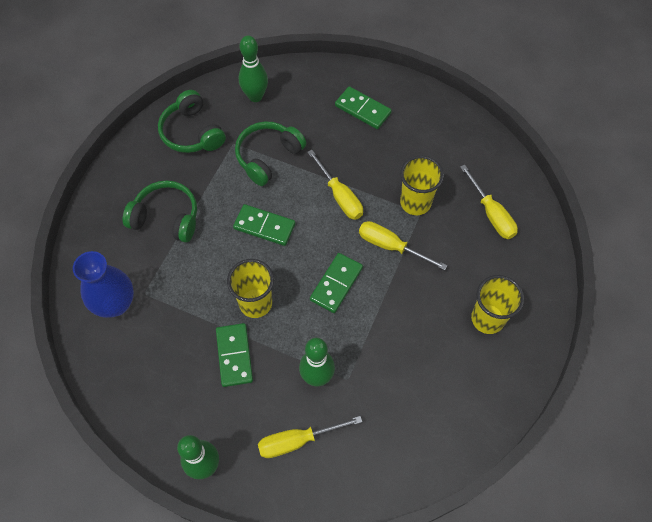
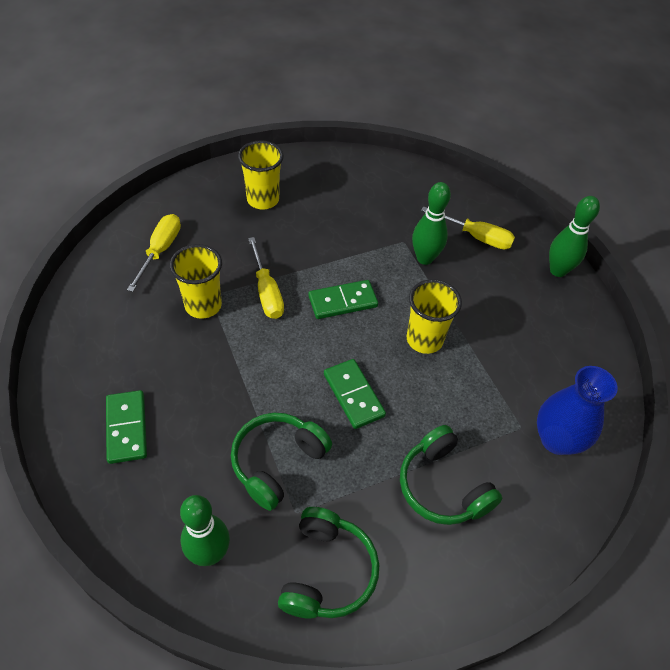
camera: 140 degrees left, 10 degrees down
(234, 355) = (477, 317): green domino -> none
(268, 157) = (277, 462): green headphones -> green headphones turned 135 degrees clockwise
(340, 196) = (256, 364): yellow screwdriver -> none

